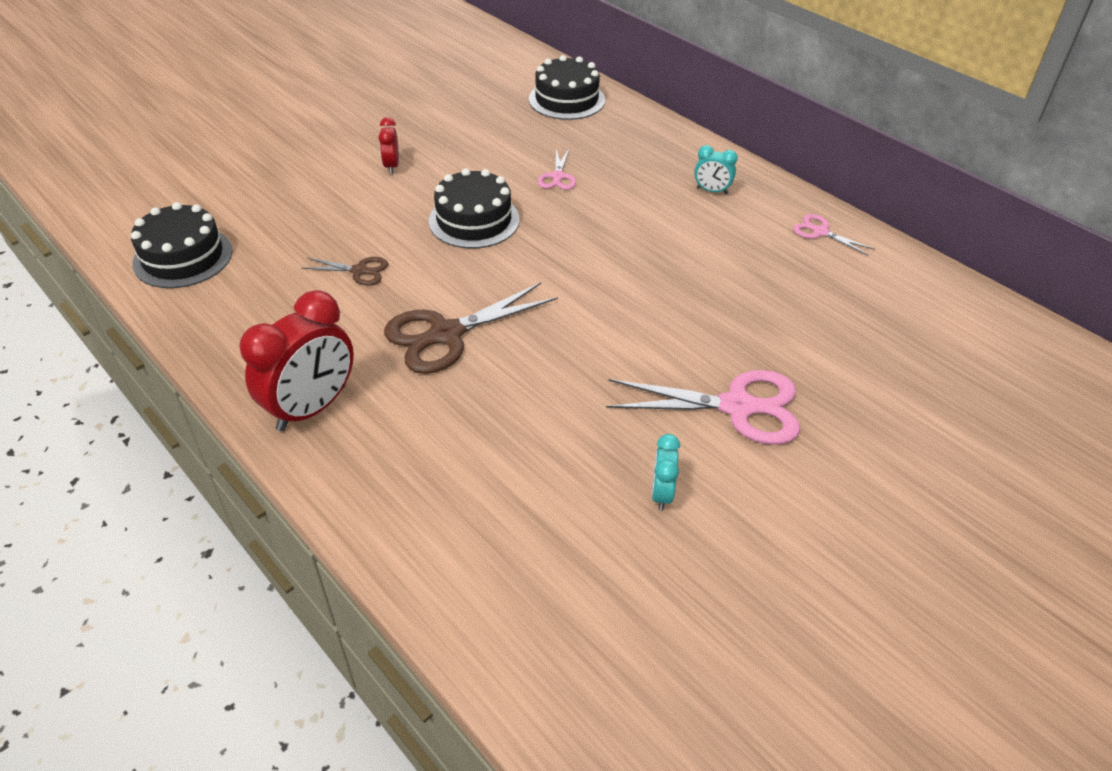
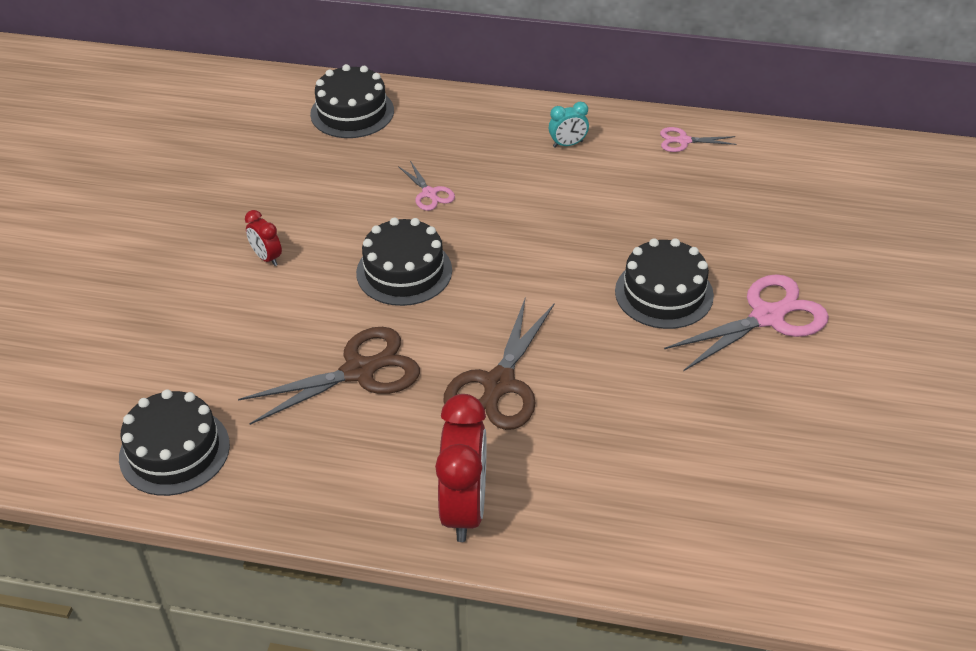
camera: 35 degrees left, 0 degrees up
(359, 271) = (359, 371): brown scissors -> brown scissors, size x1.96
(661, 493) = (785, 412): turquoise clock -> none
(663, 339) = (664, 293): none -> black cake

